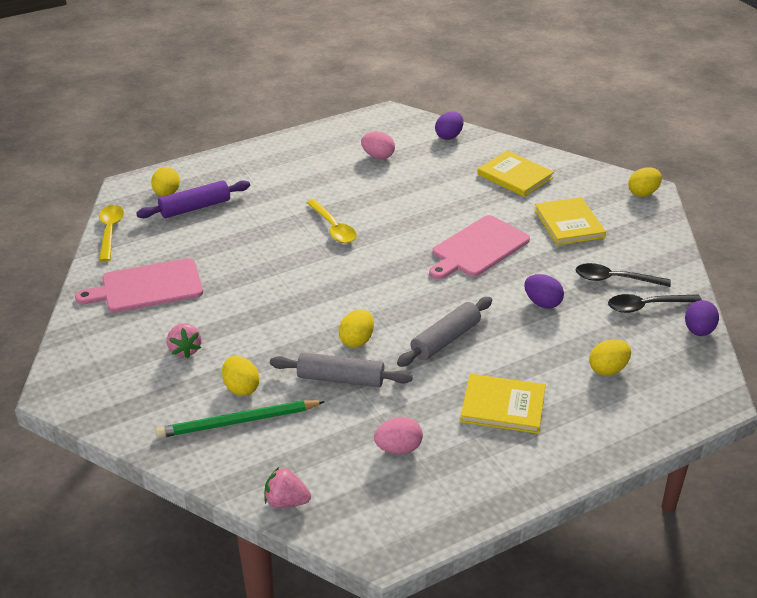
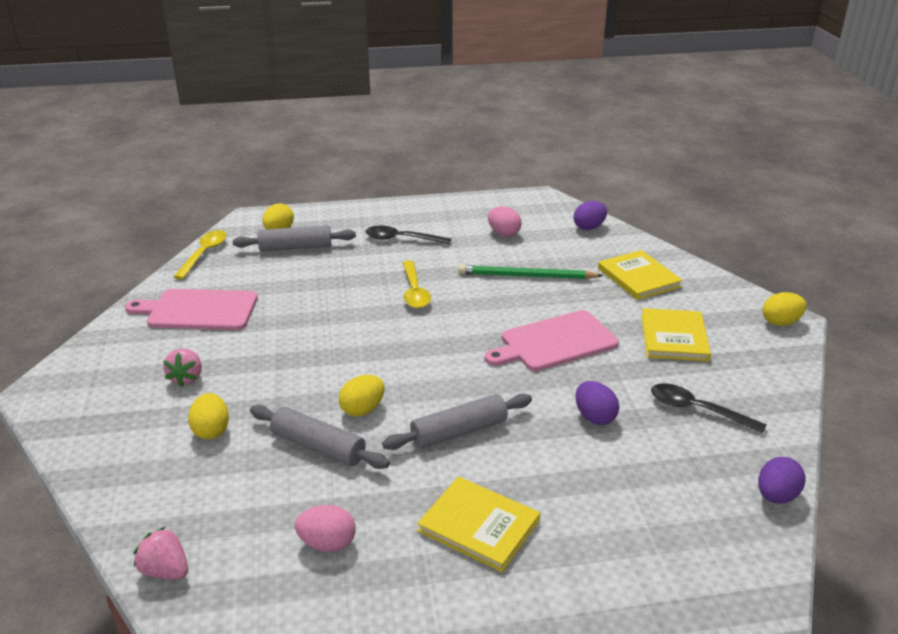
camera: 20 degrees right, 5 degrees down
(195, 207) = (295, 247): purple rolling pin -> grey rolling pin
(238, 422) = (182, 466): green pencil -> green pencil (526, 276)
(608, 369) = (633, 515): yellow egg -> none
(647, 306) = (722, 450): black spoon -> black spoon (401, 239)

